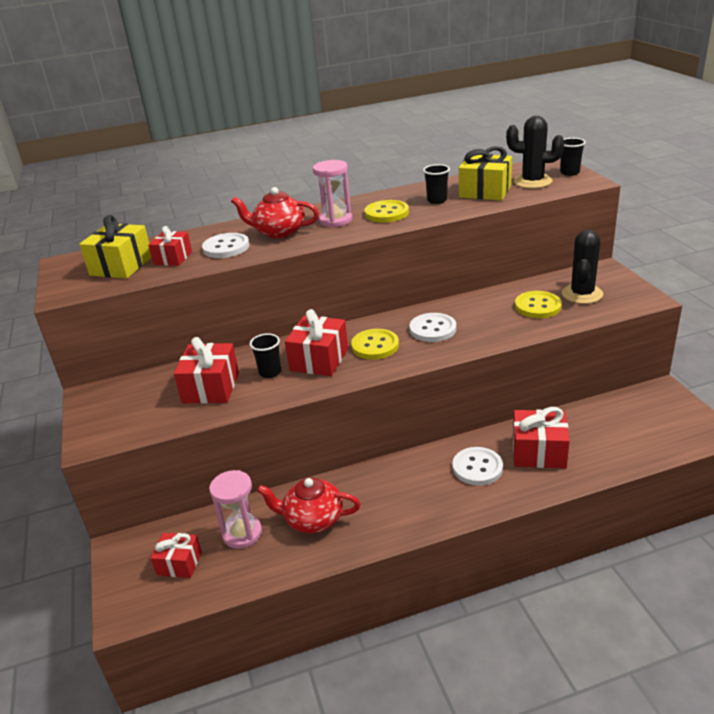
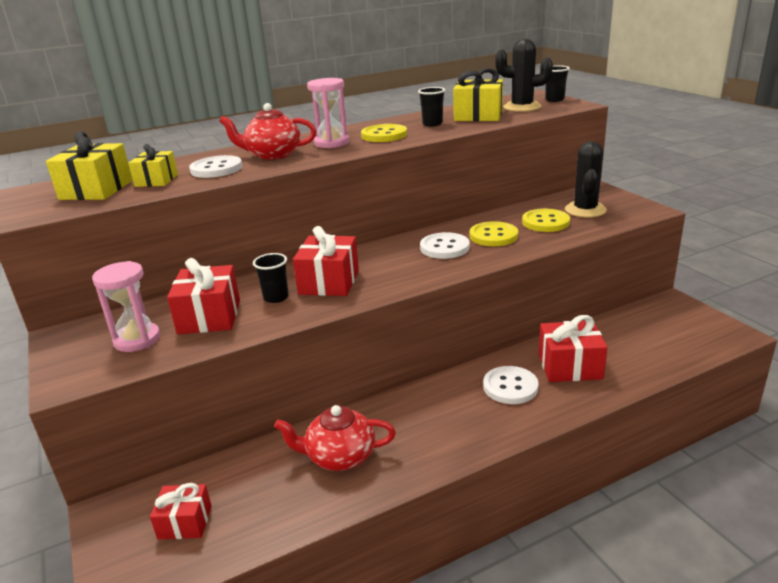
camera: 10 degrees left, 5 degrees down
(173, 258) = (156, 180): red gift -> yellow gift
(242, 533) = (258, 480): pink hourglass -> pink hourglass (137, 339)
(375, 346) = (387, 266): yellow button -> yellow button (493, 236)

